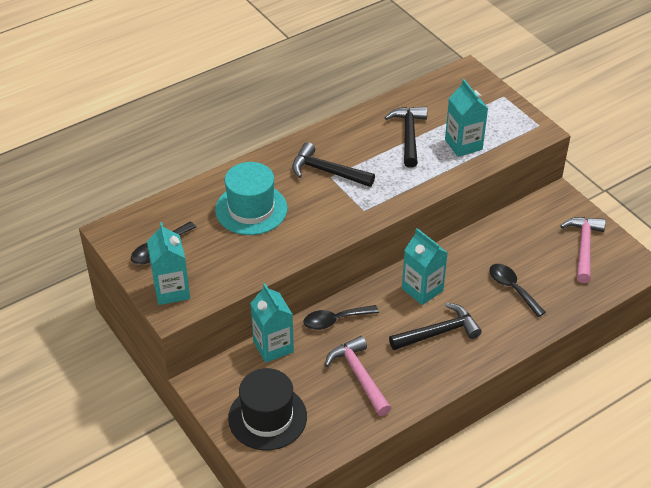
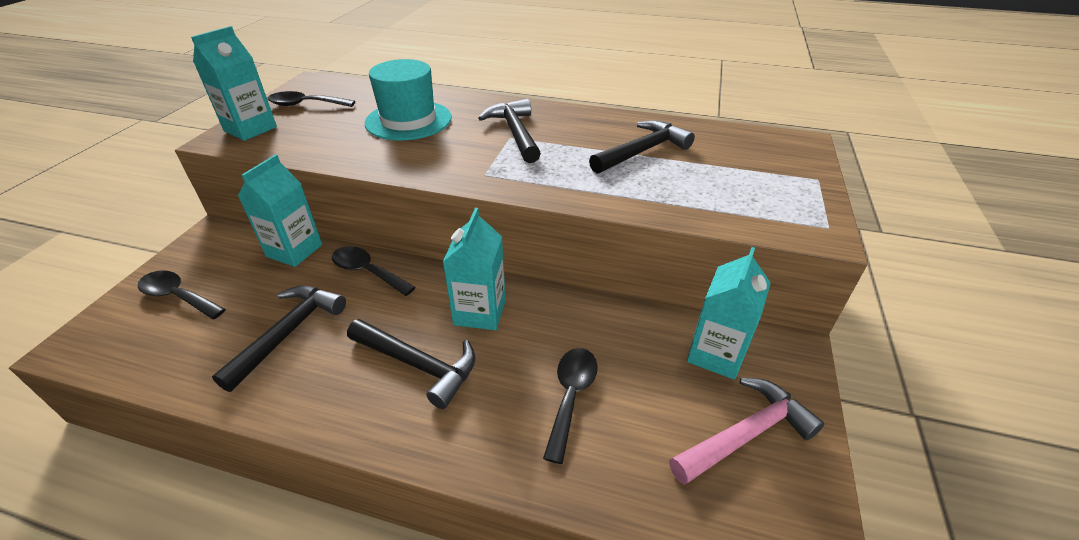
camera: 50 degrees right, 5 degrees down
(267, 417) = (178, 296): black hat -> black spoon
(359, 375) = (288, 333): pink hammer -> black hammer
(463, 144) = (690, 189): turquoise carton -> turquoise carton (716, 354)

